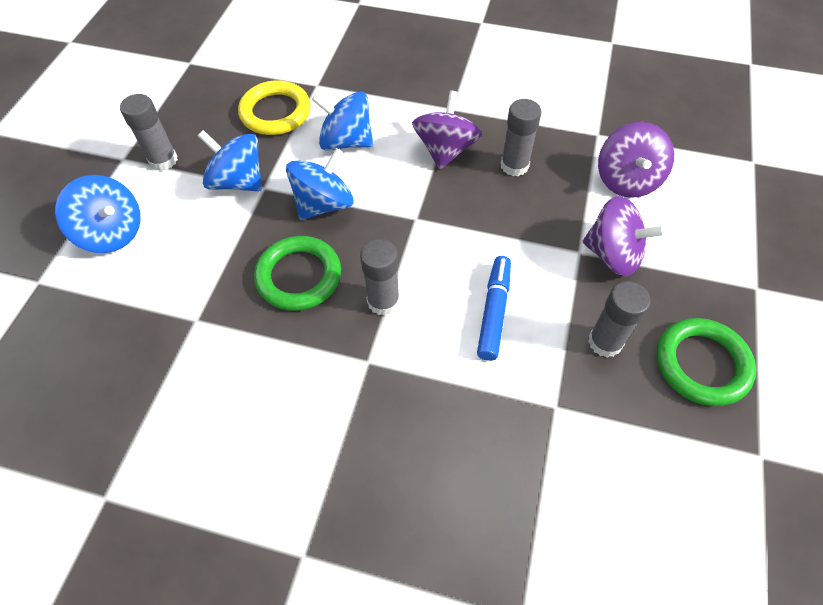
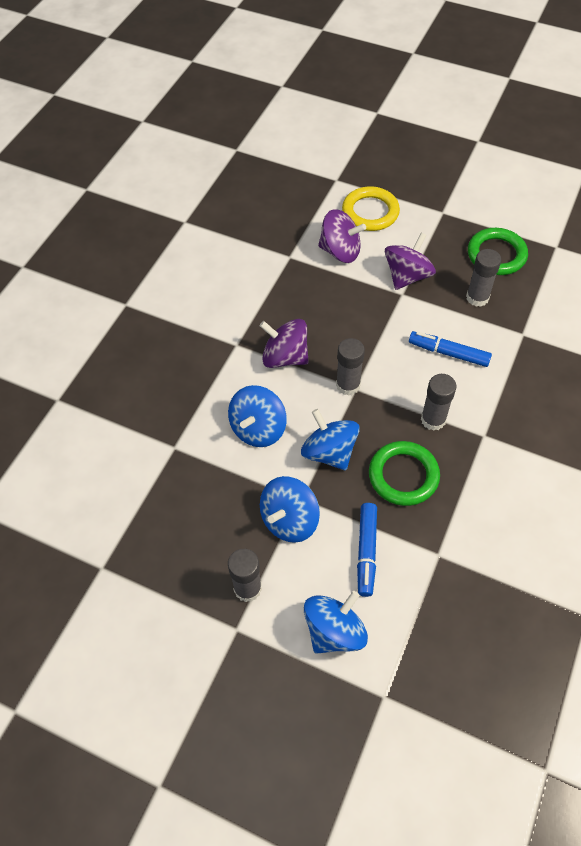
camera: 80 degrees left, 0 degrees up
(200, 250) = (366, 552): none -> blue marker
(275, 112) = (204, 485): yellow ring -> yellow ring (370, 212)
(514, 165) = (312, 314): grey glue stick -> grey glue stick (348, 385)

